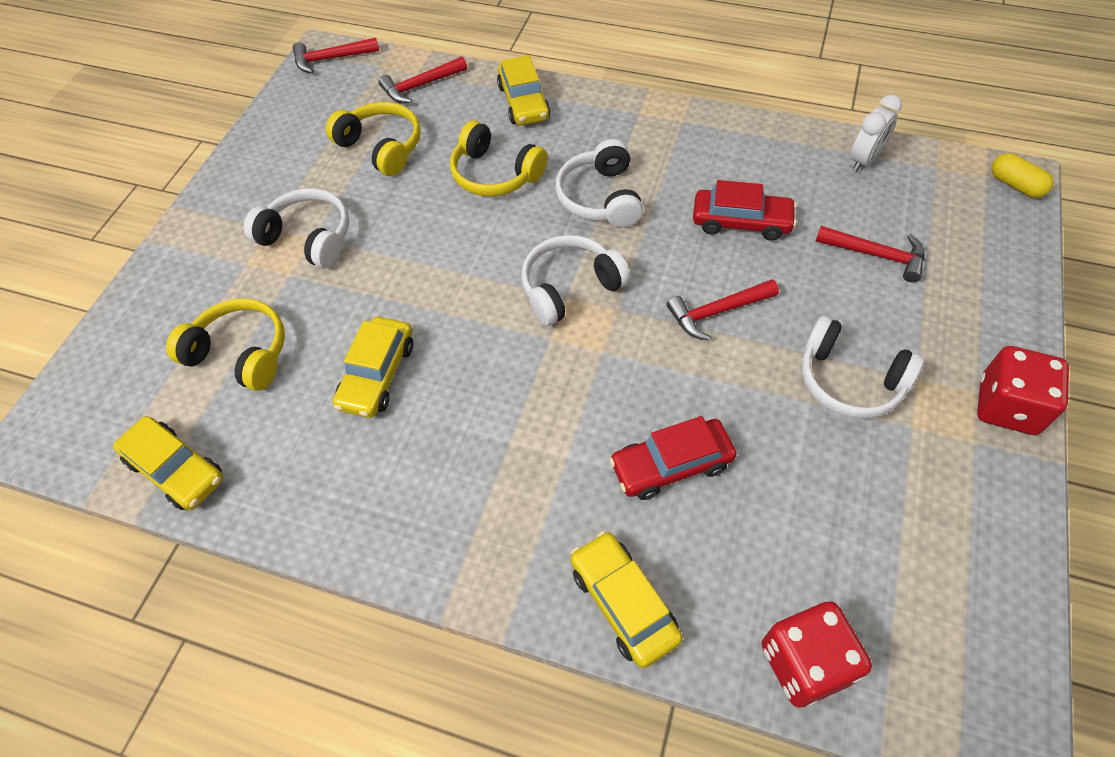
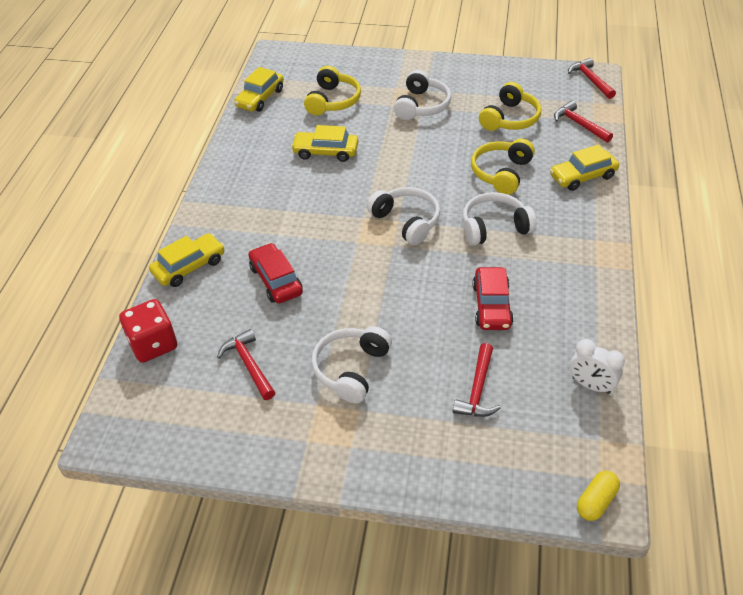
camera: 80 degrees right, 10 degrees down
(717, 312) = (400, 295): red hammer -> red hammer (248, 365)
(1007, 406) = (340, 465): red dice -> none

